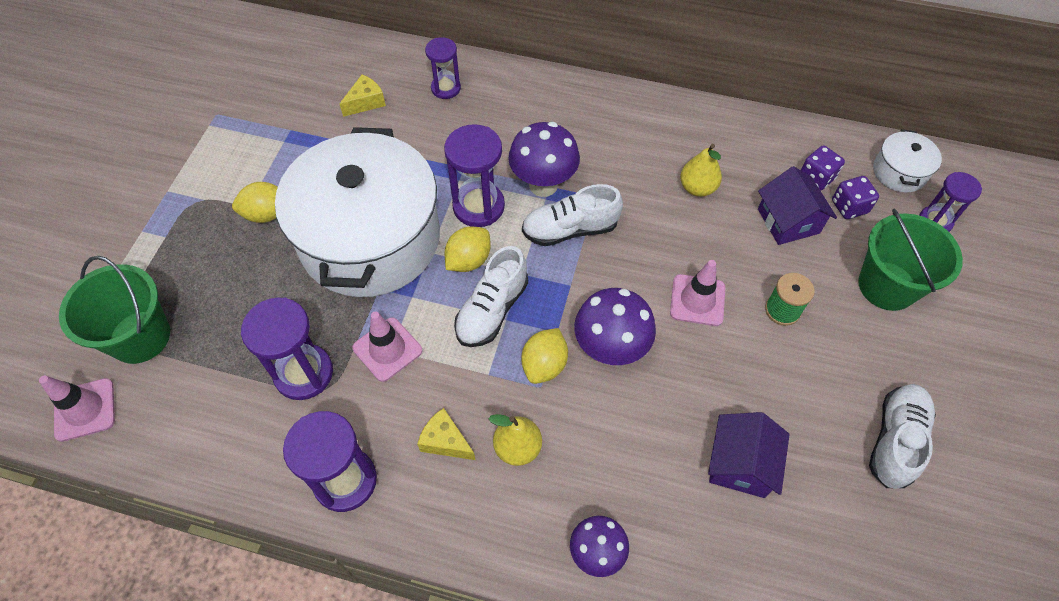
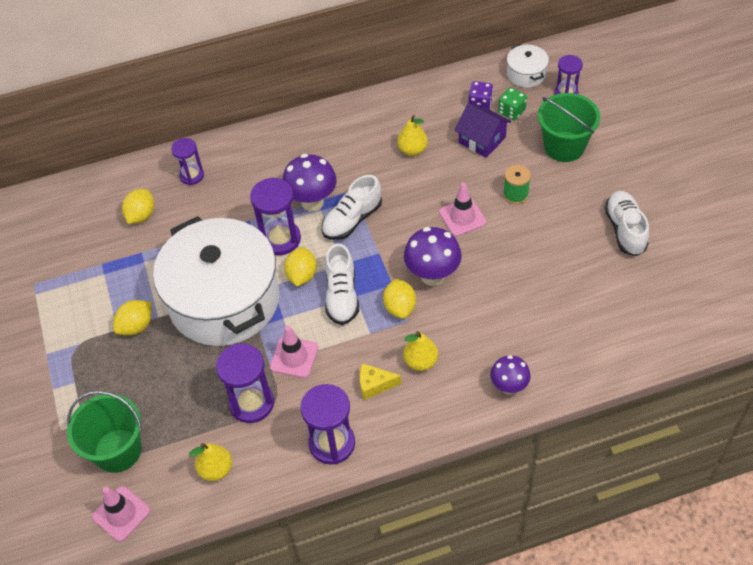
camera: 30 degrees left, 5 degrees down
(209, 425) = (216, 469): none -> yellow pear
(366, 102) = (141, 215): yellow cheese -> yellow lemon
(740, 464) = (552, 292): purple house -> none
(849, 207) = (511, 111): purple dice -> green dice

